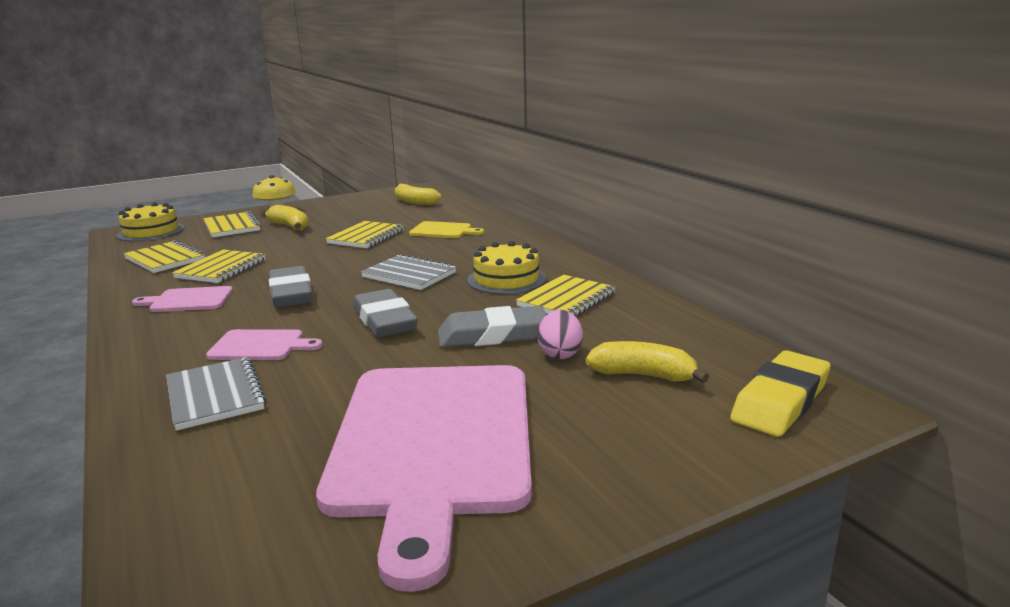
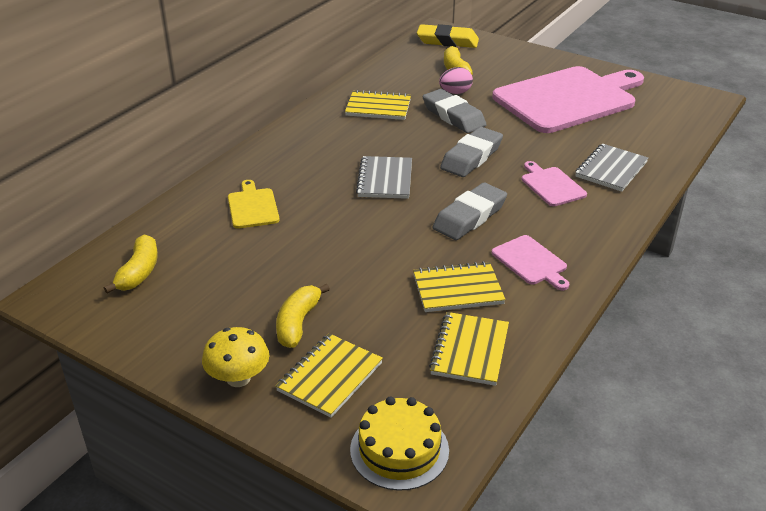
camera: 120 degrees left, 15 degrees up
(366, 237) = (302, 246): yellow notebook -> none
(506, 279) = (359, 137): yellow cake -> none

